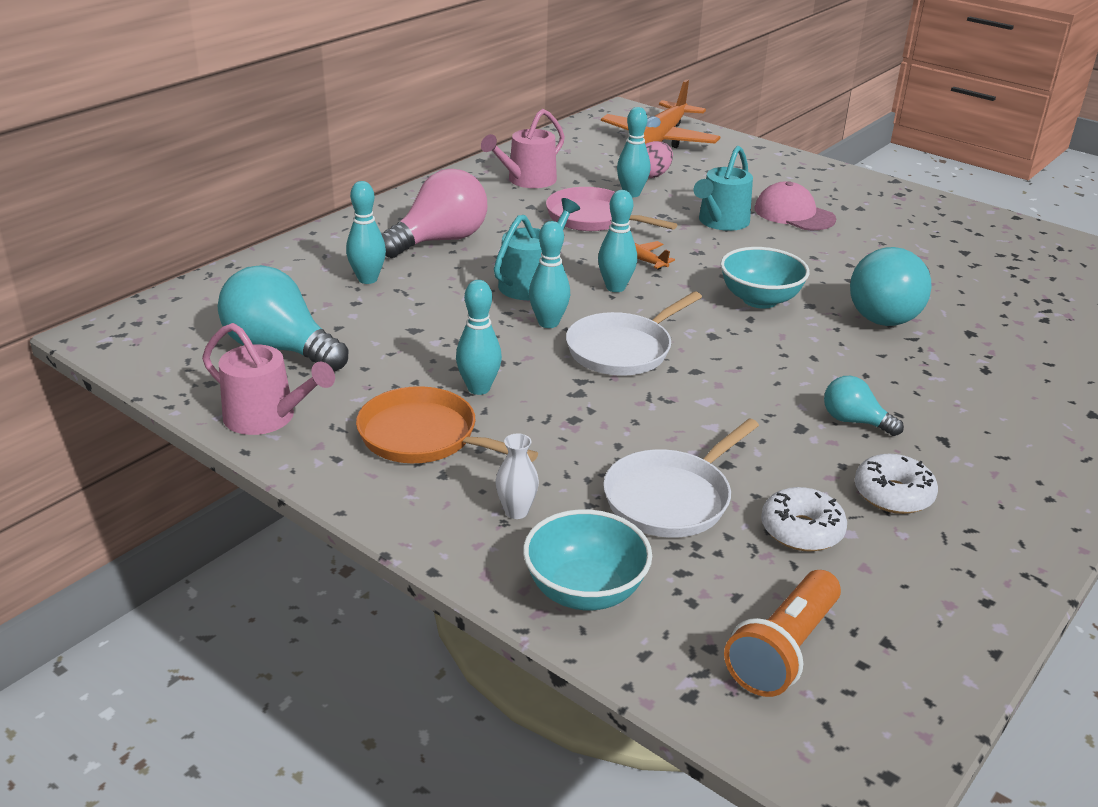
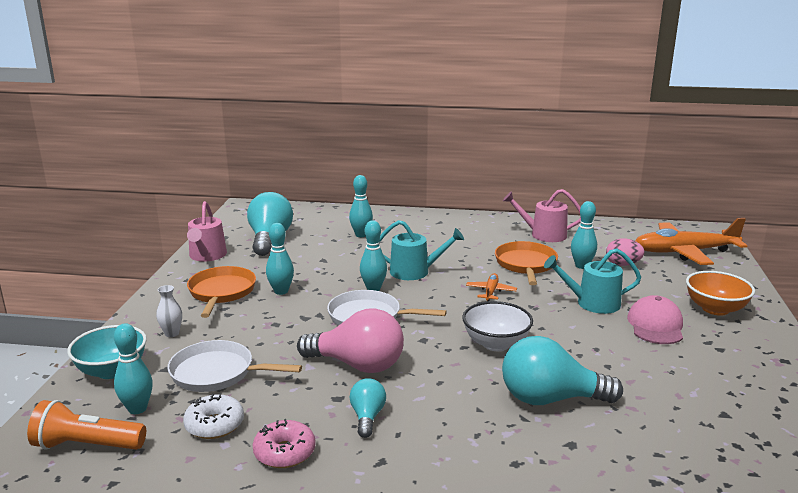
camera: 60 degrees right, 10 degrees down
(439, 241) = (428, 237): pink light bulb -> pink light bulb (357, 365)
(593, 218) = (526, 265): pink pan -> orange pan
(615, 287) = (443, 295): turquoise bowling pin -> turquoise bowling pin (137, 409)
(759, 300) = (496, 344): turquoise bowl -> white bowl
(788, 178) = (715, 309): none -> orange bowl
(893, 494) = (284, 452): white donut -> pink donut

